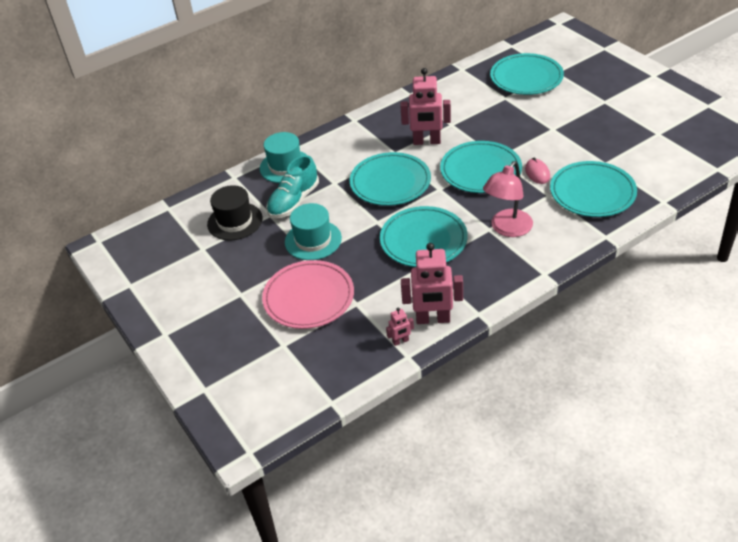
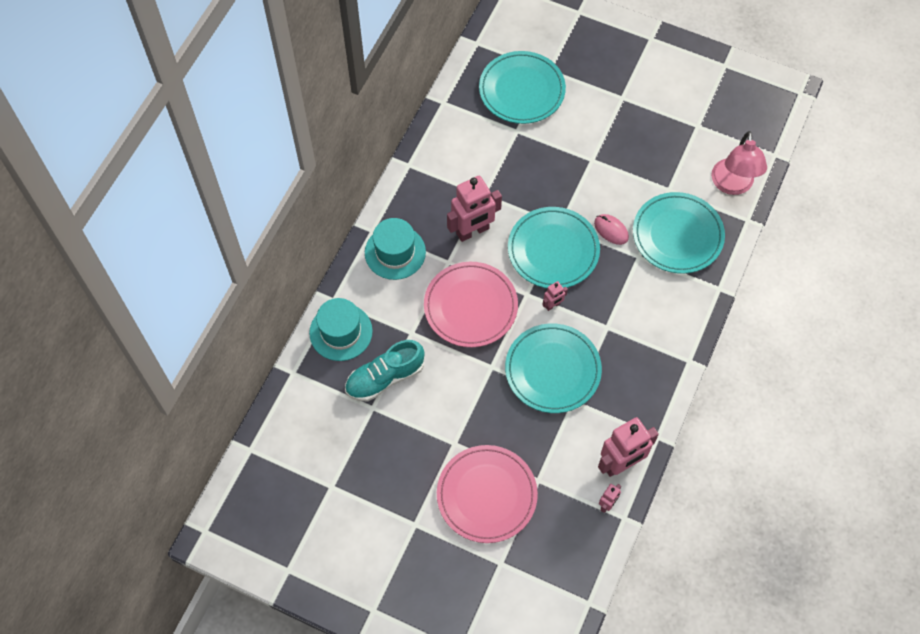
camera: 35 degrees left, 20 degrees up
(235, 221) = (339, 434): black hat -> none
(294, 201) = (385, 378): turquoise shoe -> turquoise shoe turned 60 degrees clockwise
(313, 240) = (441, 421): turquoise hat -> turquoise hat (395, 252)
(390, 182) = (470, 306): turquoise plate -> pink plate
(454, 202) = (553, 305): none -> pink robot
(507, 229) = (624, 319): pink lamp -> pink lamp (732, 185)

